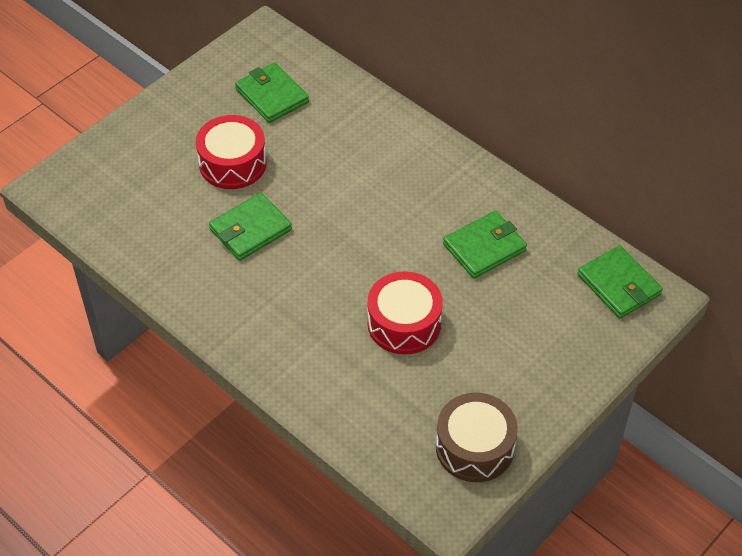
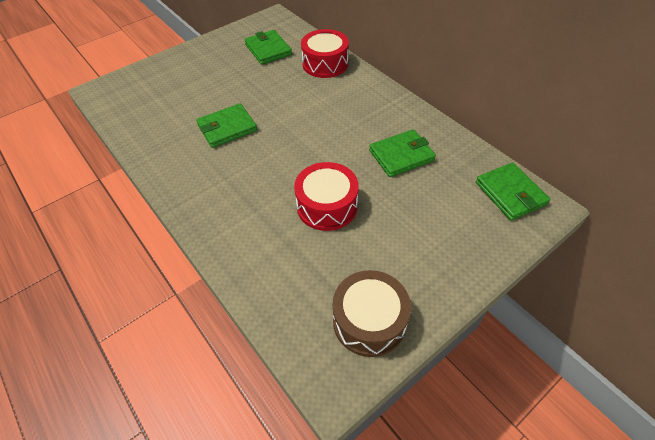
camera: 10 degrees right, 0 degrees up
(232, 163) = (228, 86): red drum -> red drum (325, 64)

